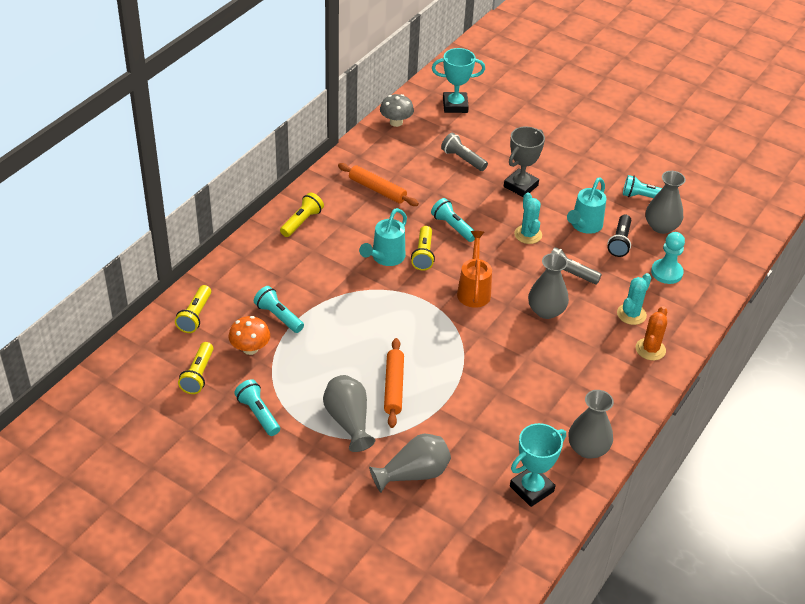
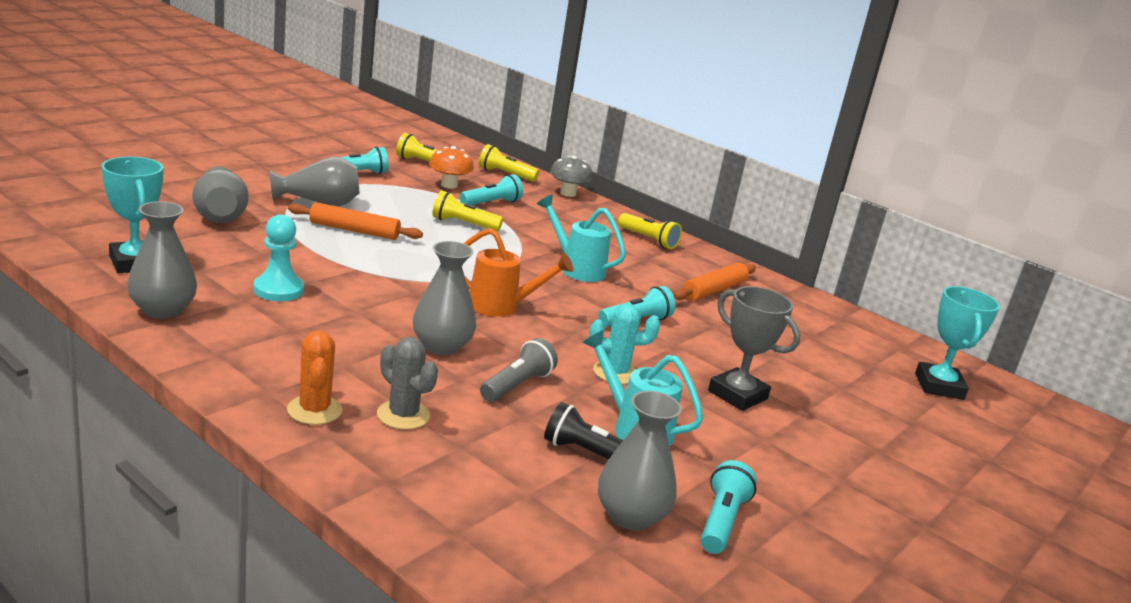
camera: 95 degrees right, 20 degrees down
(396, 122) = (872, 331): grey mushroom -> grey mushroom (568, 193)
(423, 255) = (580, 291): yellow flashlight -> yellow flashlight (463, 224)
(462, 159) = (797, 362): grey flashlight -> none
(631, 314) = (403, 415): turquoise cactus -> grey cactus
(650, 349) = (314, 410): orange cactus -> orange cactus turned 45 degrees clockwise
(666, 272) = (496, 483): turquoise pawn -> turquoise pawn (278, 290)

